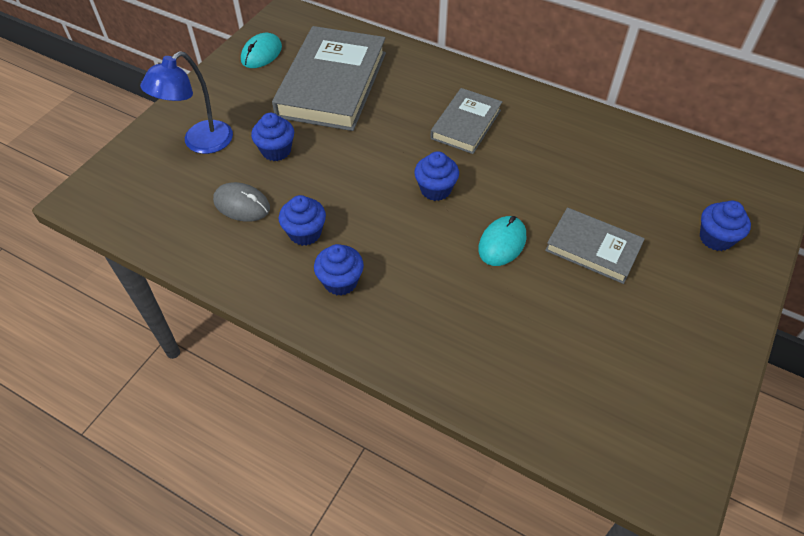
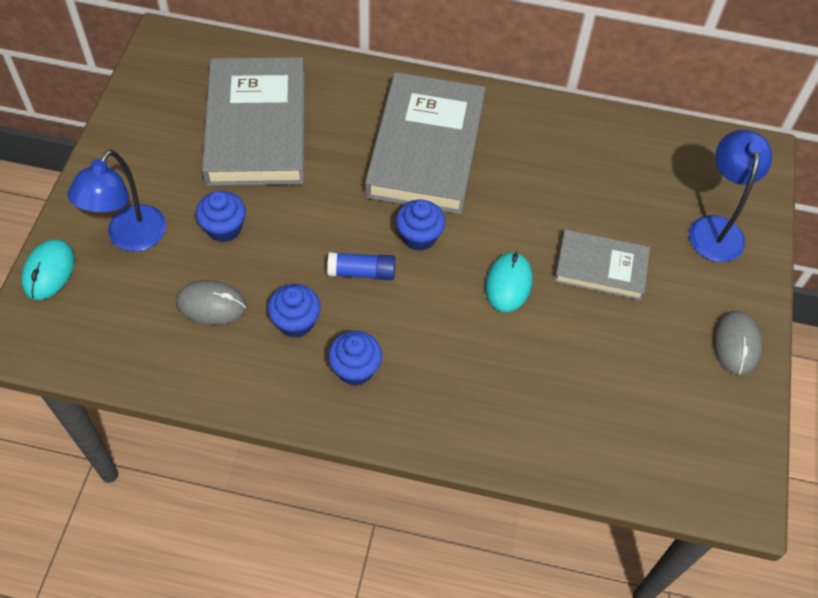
camera: 20 degrees left, 5 degrees up
(261, 54) = (155, 103): turquoise mouse -> turquoise mouse (49, 271)
(375, 207) = (361, 272): none -> blue glue stick
(466, 124) = (425, 149): grey book -> grey book, size x1.80
(709, 344) = (736, 344): none -> grey mouse
(715, 238) = (715, 228): blue cupcake -> blue lamp

